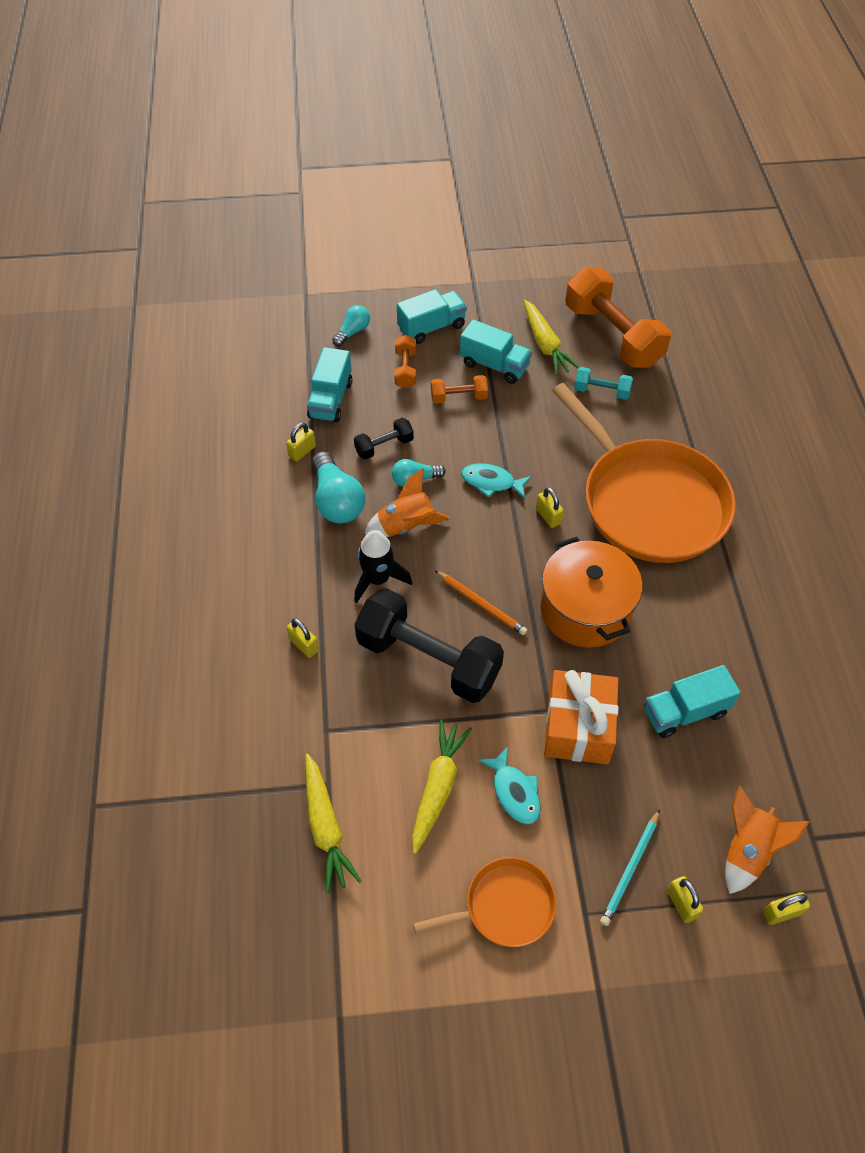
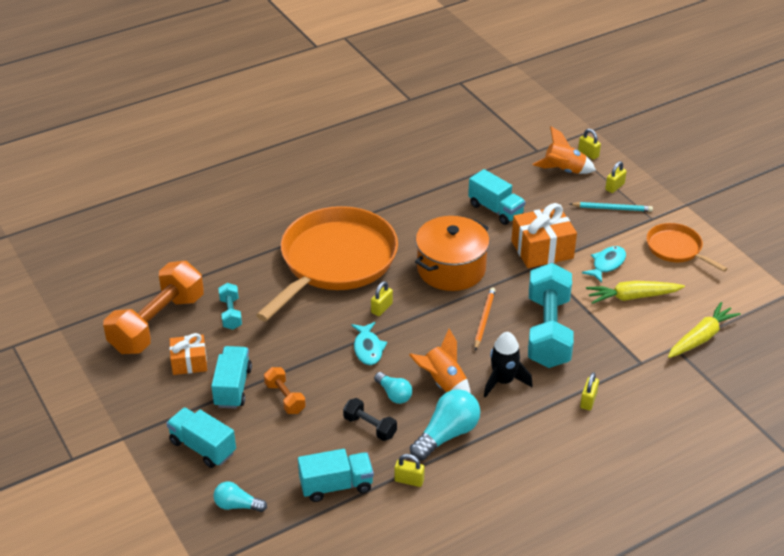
camera: 115 degrees left, 15 degrees down
(405, 369) = (269, 446): orange dumbbell -> none
(428, 659) = (548, 331): black dumbbell -> turquoise dumbbell
(545, 344) = (189, 362): yellow carrot -> orange gift

